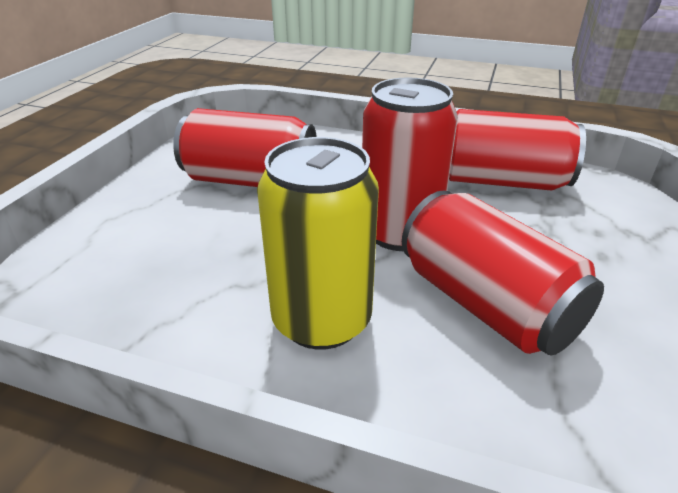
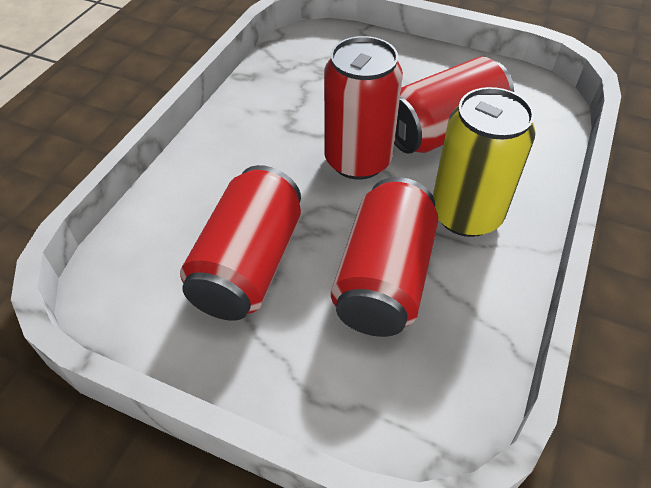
camera: 85 degrees left, 15 degrees up
(500, 181) = (285, 89): red can -> red can (383, 278)

